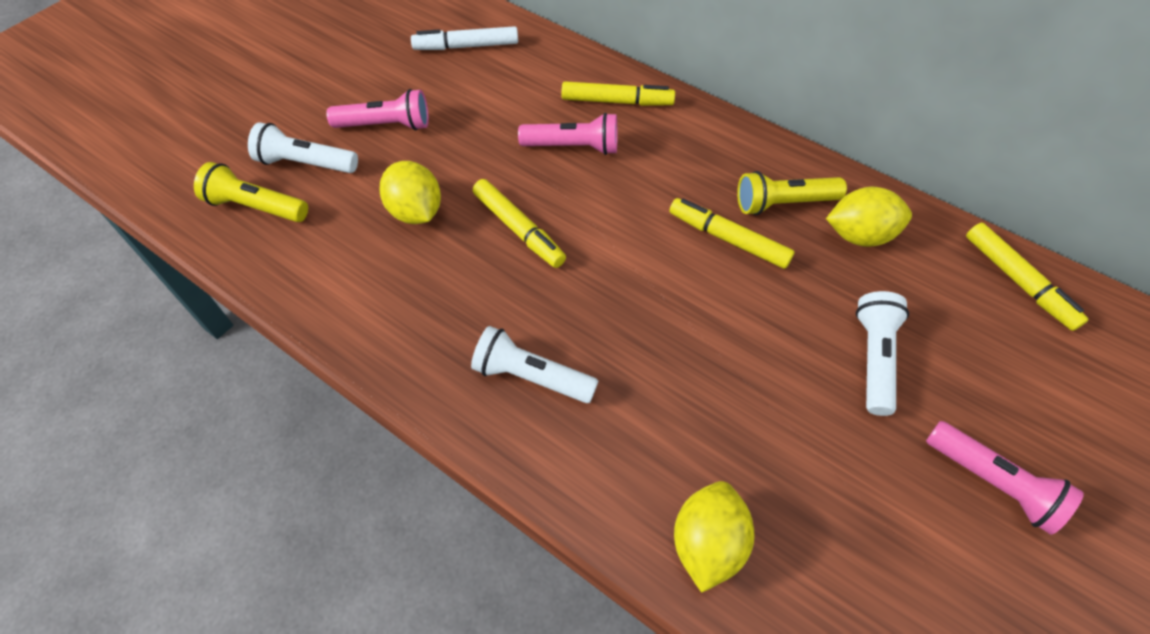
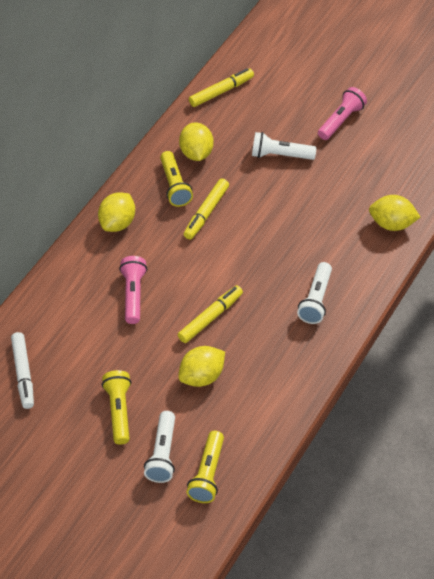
camera: 95 degrees left, 5 degrees down
(385, 125) = (119, 411): pink flashlight -> yellow flashlight
(617, 101) = (85, 273): yellow marker -> none
(705, 136) = (117, 223): none -> yellow lemon

